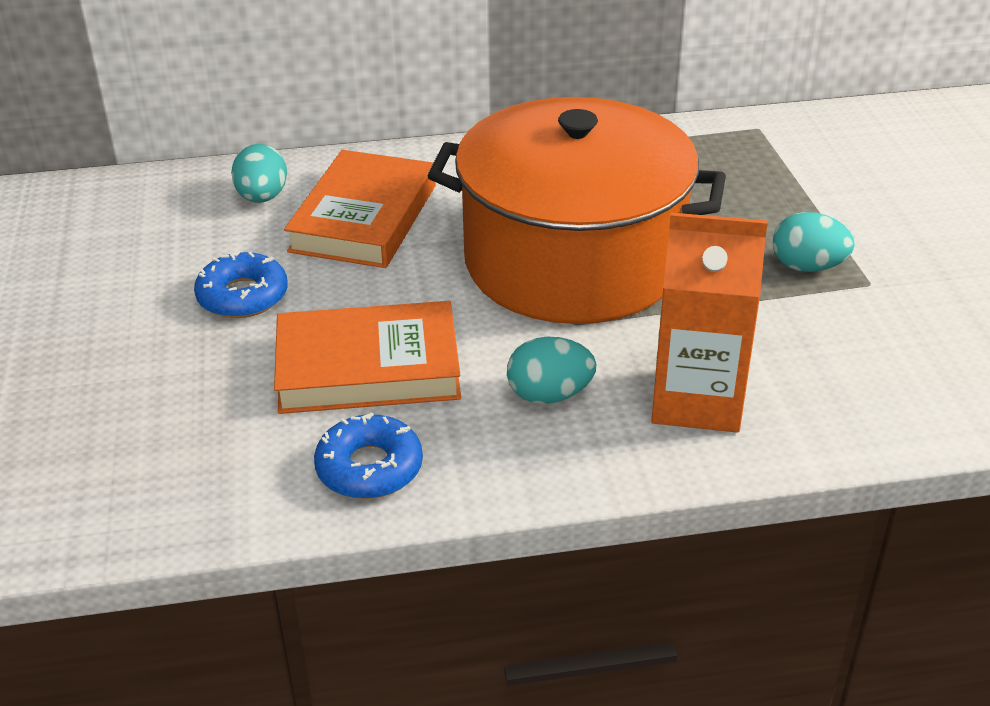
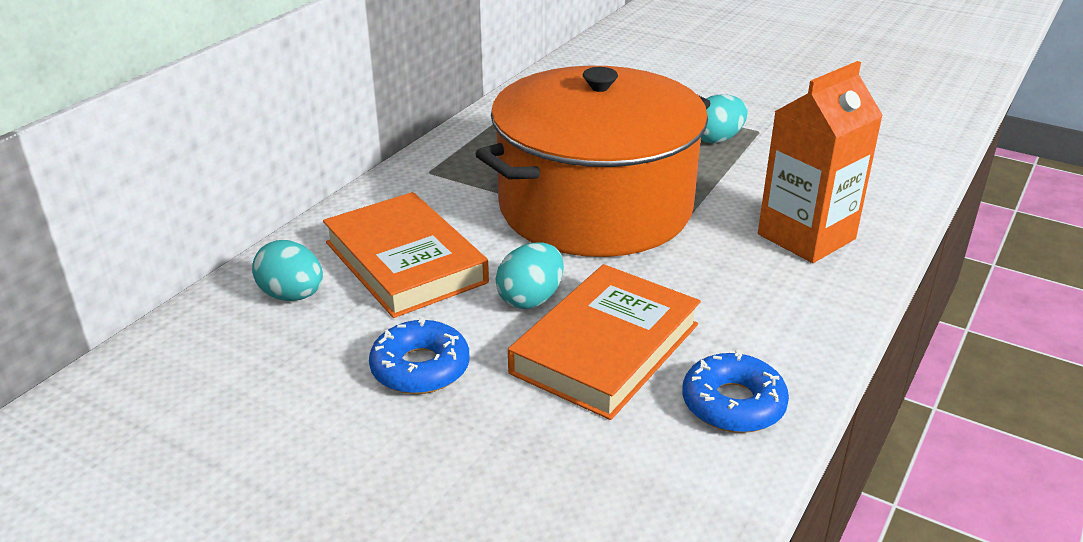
camera: 50 degrees left, 5 degrees down
(549, 395) = (736, 286): turquoise egg -> turquoise egg (530, 299)

